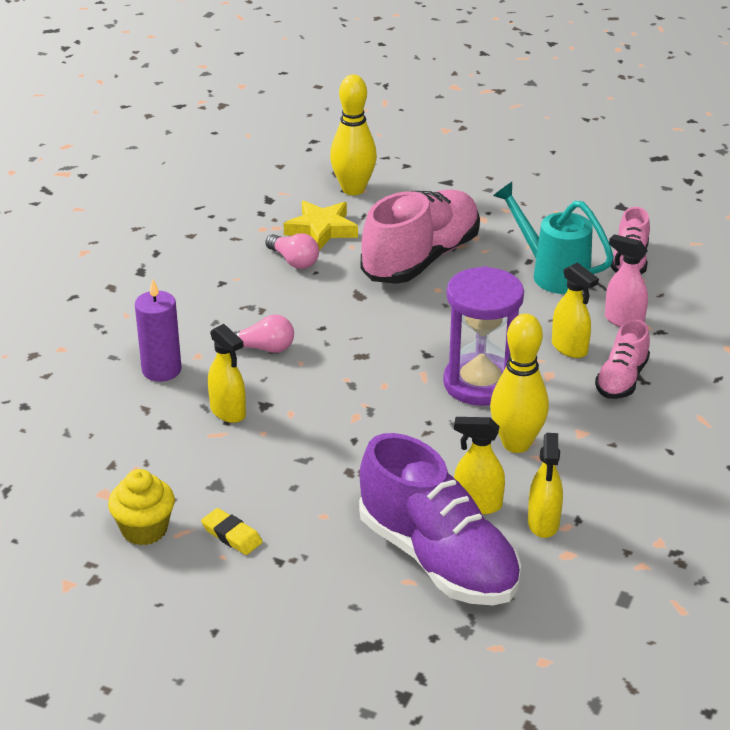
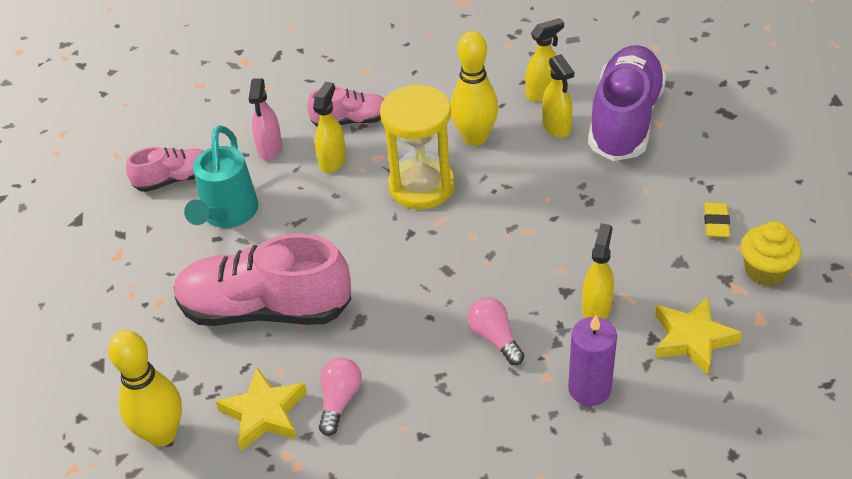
camera: 120 degrees left, 10 degrees up
(136, 445) = (692, 339): none -> yellow star
(480, 383) = (421, 186): purple hourglass -> yellow hourglass

